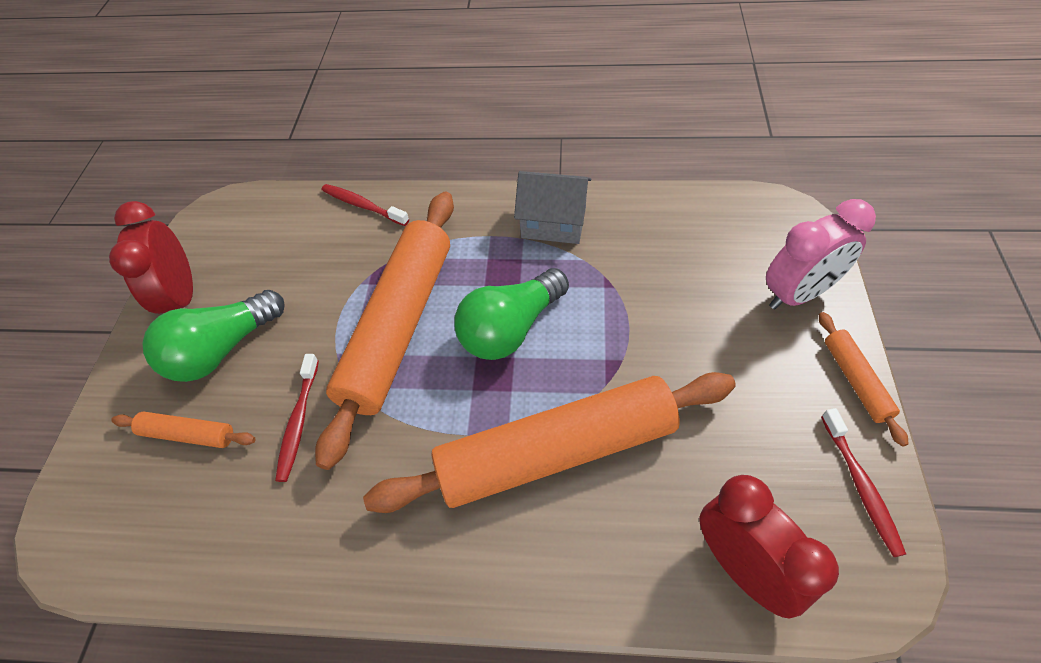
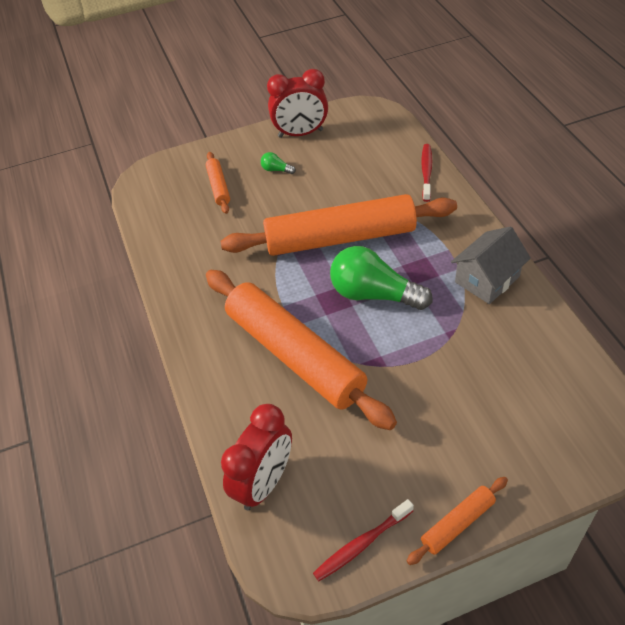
camera: 65 degrees right, 5 degrees down
(182, 297) = (300, 133): red clock -> red clock turned 150 degrees counterclockwise
(222, 350) = (276, 170): green light bulb -> green light bulb, size x0.41
(299, 422) = (250, 226): red toothbrush -> none
(553, 222) = (487, 279): grey house -> grey house turned 60 degrees clockwise
(798, 294) = (524, 463): pink clock -> none

